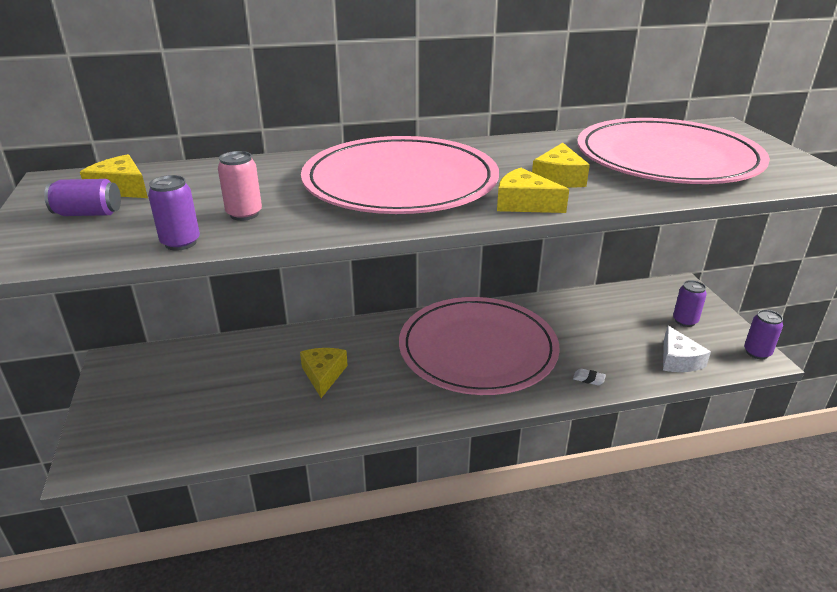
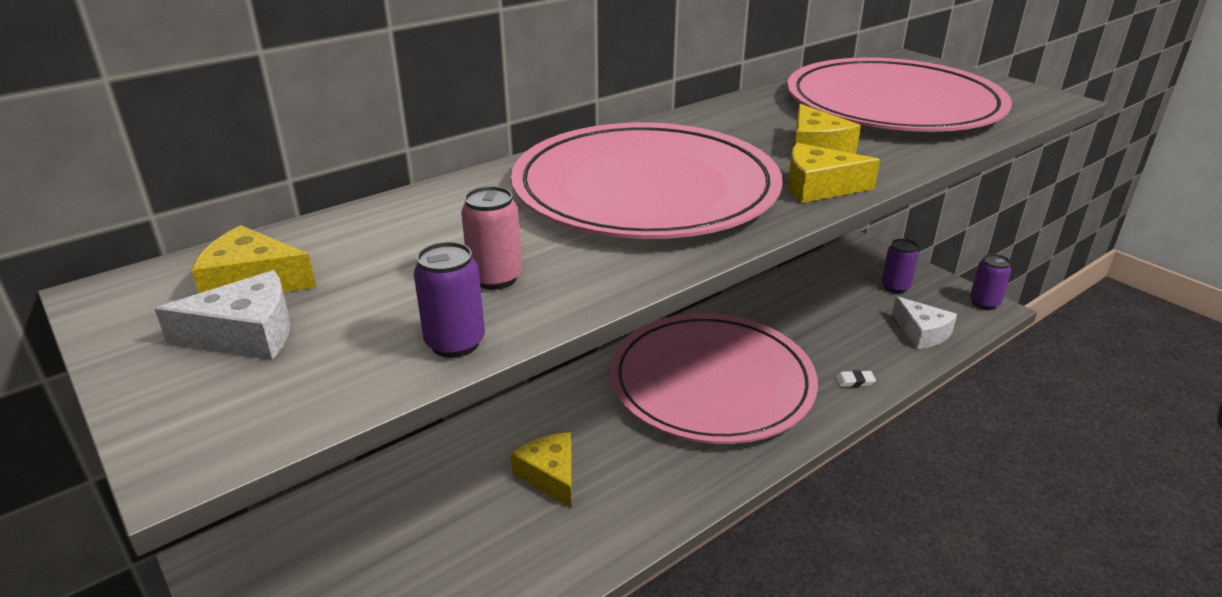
camera: 25 degrees left, 0 degrees up
(88, 214) = (246, 334): purple can -> white cheese

